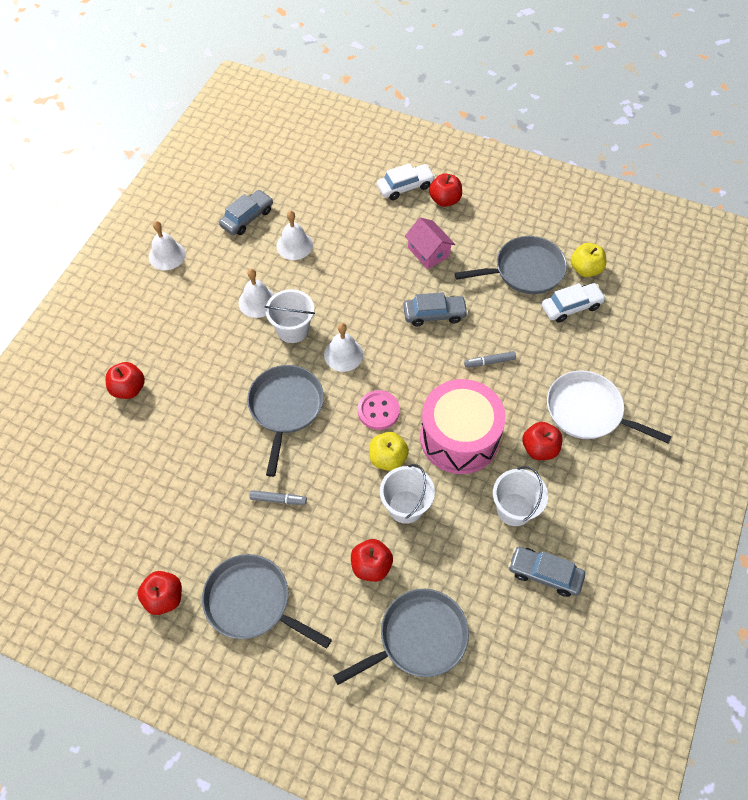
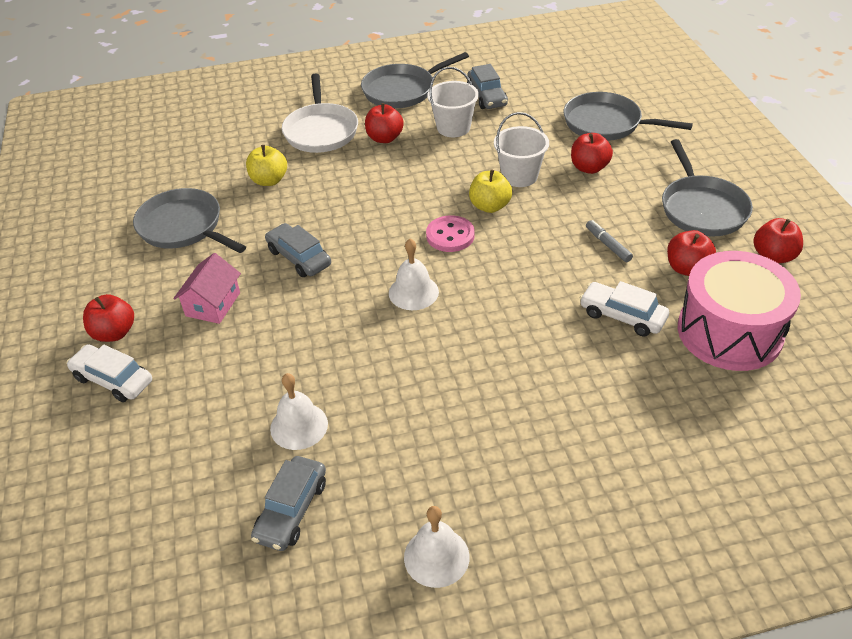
camera: 125 degrees left, 15 degrees down
(128, 389) = (649, 436): red apple -> red apple (687, 268)
(247, 218) = (291, 510): grey car -> grey car turned 75 degrees counterclockwise
(257, 302) = (417, 403): white bell -> none
(285, 407) = (518, 296): grey pan -> grey pan (402, 90)
(292, 329) = (423, 348): white bucket -> none
(459, 438) = (422, 179): pink drum -> pink drum (729, 332)
(489, 362) = (323, 199): grey marker -> none
(571, 307) = (209, 182): white car -> white car (622, 316)
(585, 269) = (150, 192): yellow apple -> yellow apple (269, 180)

